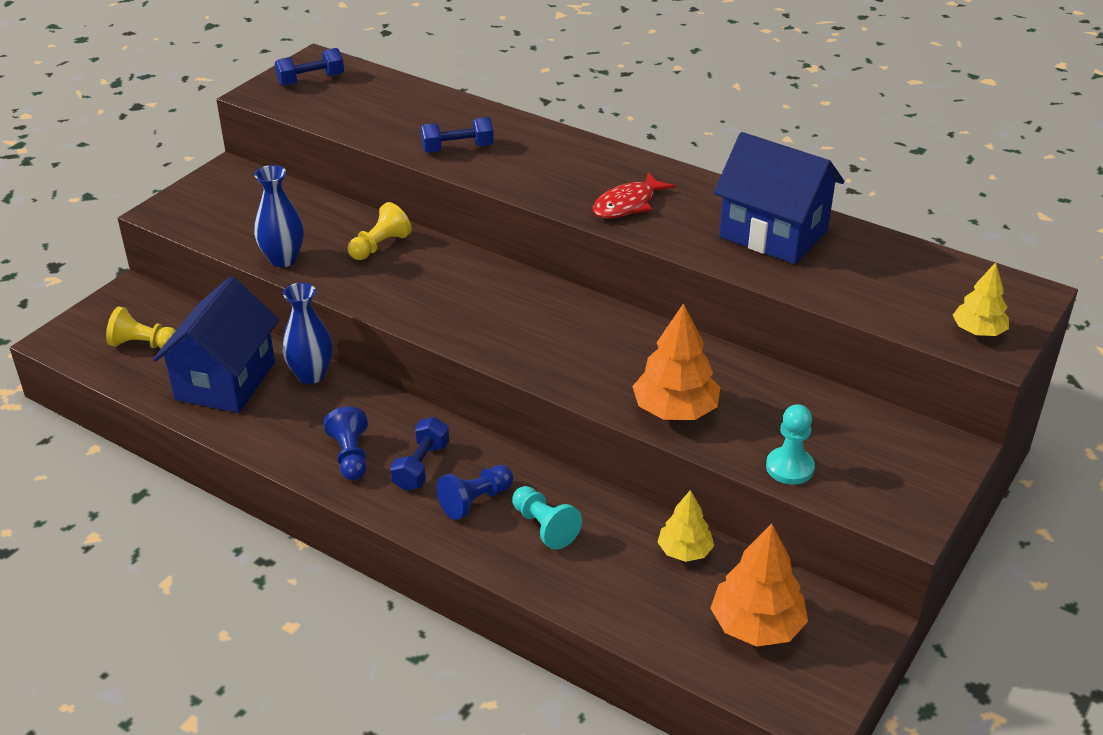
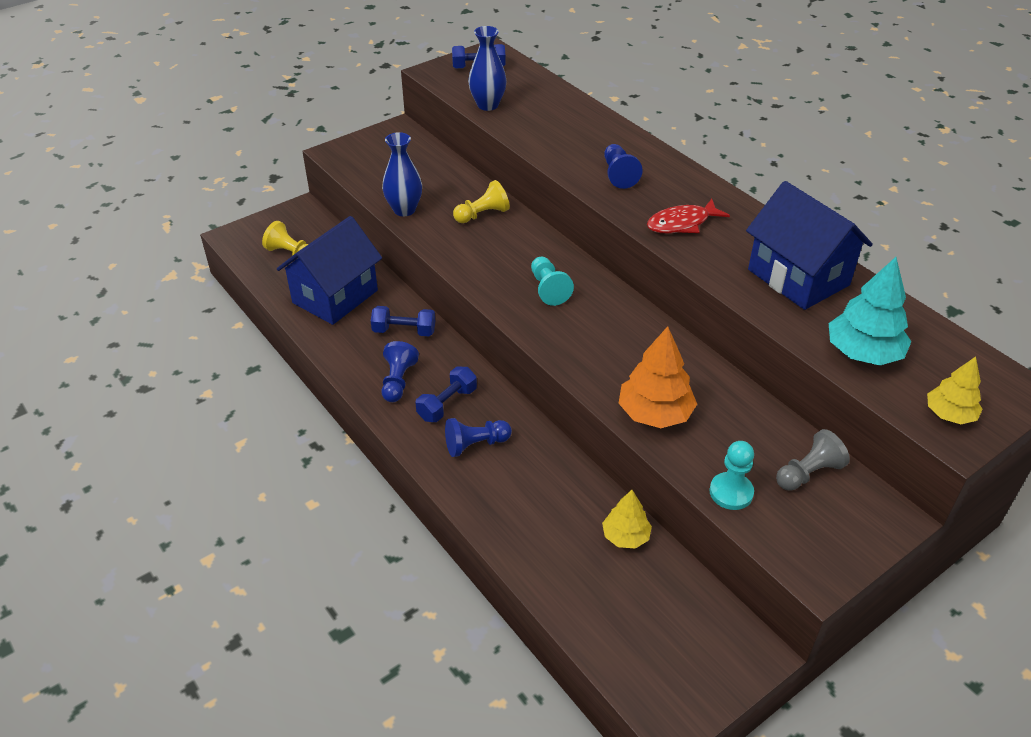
camera: 20 degrees right, 5 degrees up
(311, 375) = (399, 307): blue vase -> blue vase (487, 105)
(457, 148) = (564, 146): blue dumbbell -> blue dumbbell (404, 331)
(533, 167) = (618, 175): none -> blue pawn
(544, 527) = (520, 482): turquoise pawn -> turquoise pawn (548, 289)
(756, 625) = (657, 621): orange tree -> none
(856, 429) = (808, 473): none -> grey pawn
(871, 293) = (863, 353): none -> turquoise tree

